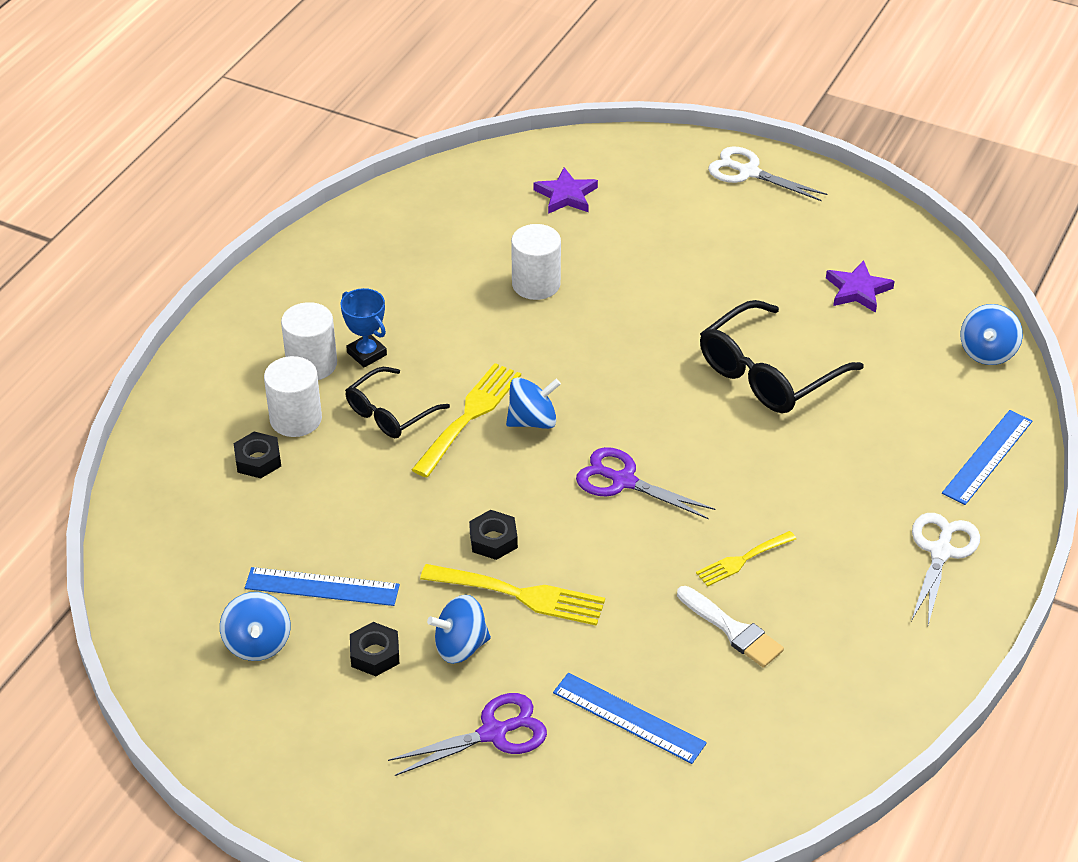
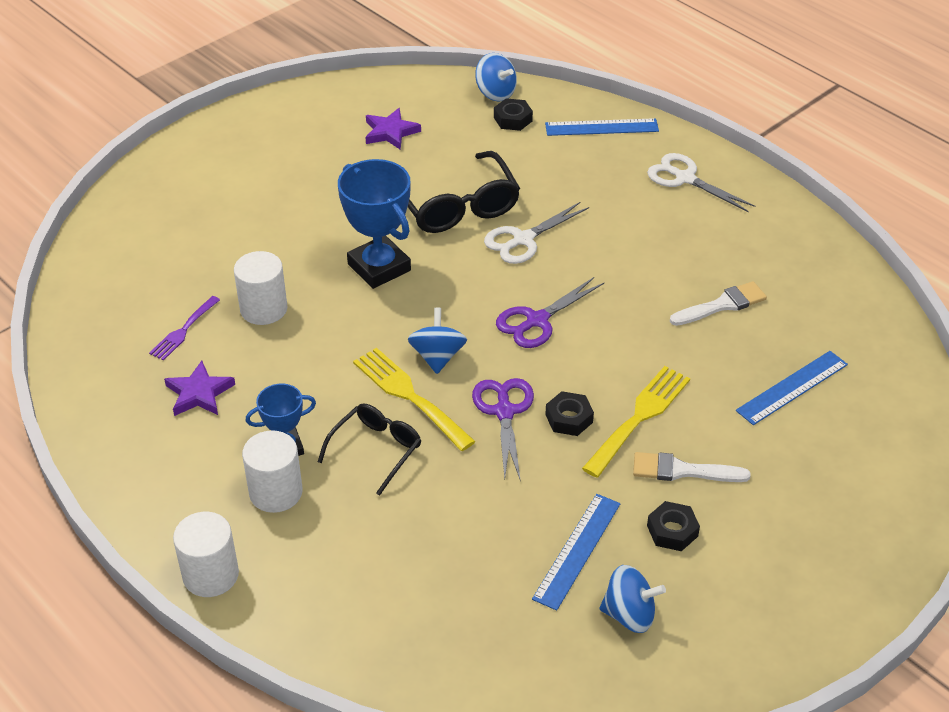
camera: 70 degrees left, 0 degrees up
(258, 460) = (388, 564): black nut -> black nut (512, 119)
(296, 419) = (346, 521): white cylinder -> white cylinder (210, 575)
(390, 413) = (376, 450): black glasses -> black glasses turned 120 degrees counterclockwise
(460, 646) = (683, 470): blue spinning top -> white brush
(480, 243) = (183, 331): none -> purple fork
(493, 733) = (784, 473): purple scissors -> purple scissors (504, 412)
(566, 195) = (157, 258): purple star -> purple star (199, 393)
(638, 343) = (379, 267): none -> blue trophy
(742, 560) = (652, 279): yellow fork -> none
(749, 172) = (209, 145): white scissors -> white scissors (523, 239)
(987, 457) = (601, 127): blue ruler -> blue ruler turned 60 degrees counterclockwise

